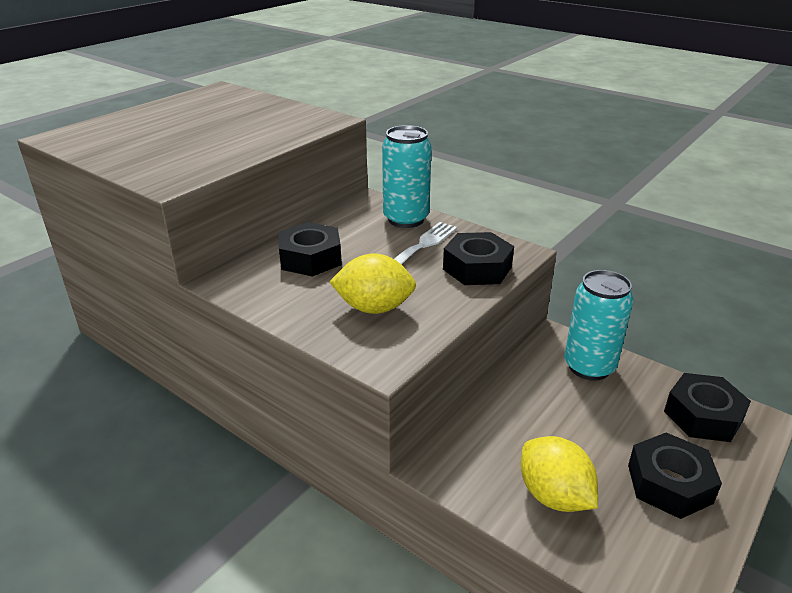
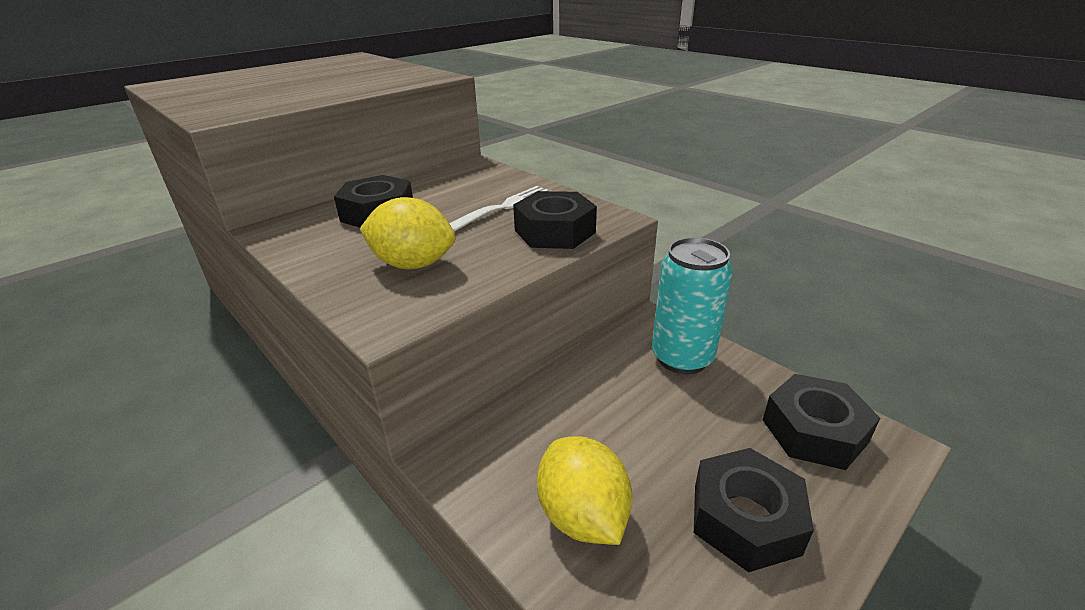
camera: 10 degrees right, 0 degrees up
(406, 219) = (502, 183): turquoise can -> none

